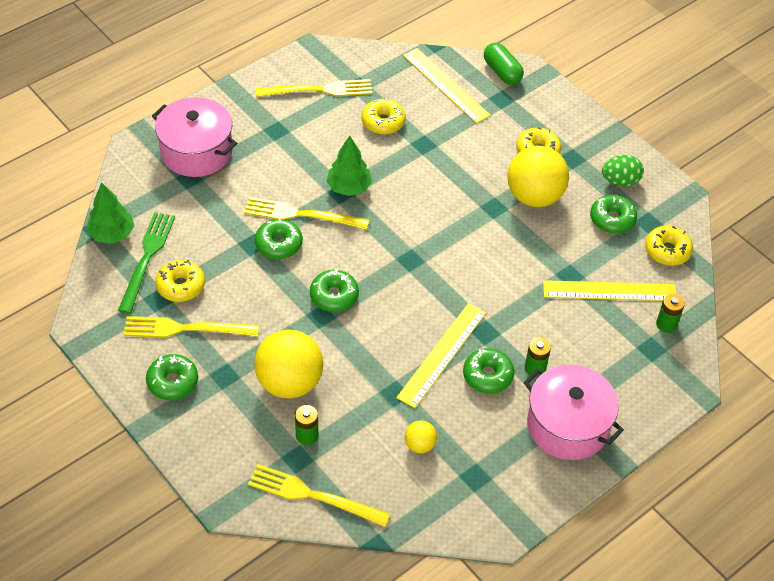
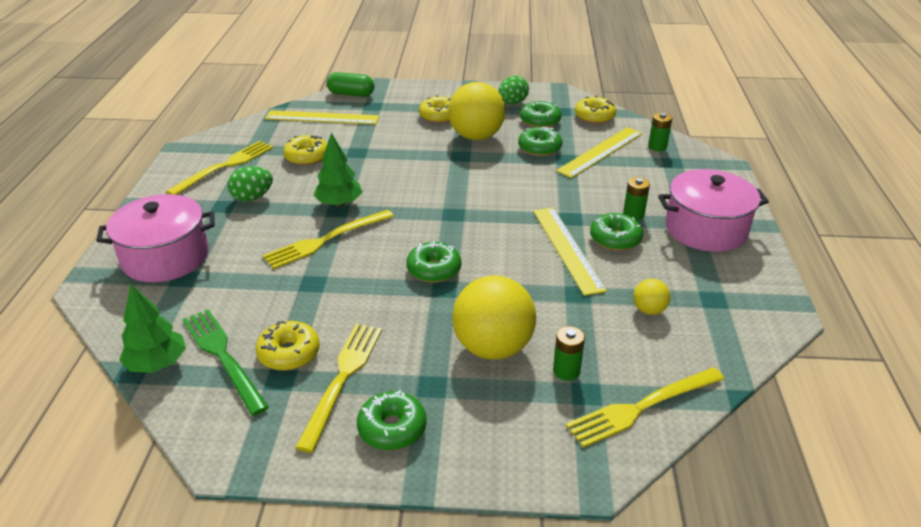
camera: 45 degrees left, 15 degrees down
(186, 328) = (342, 379): yellow fork -> yellow fork turned 150 degrees clockwise
(279, 244) = (336, 268): green donut -> green donut (539, 148)
(302, 137) = (252, 197): none -> green egg

